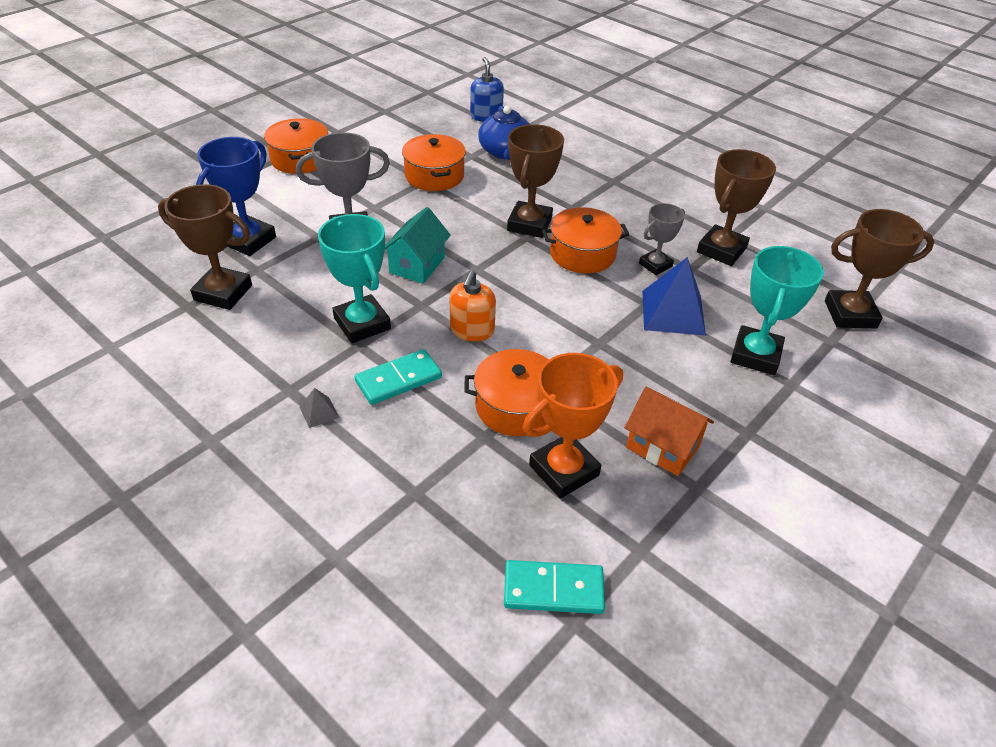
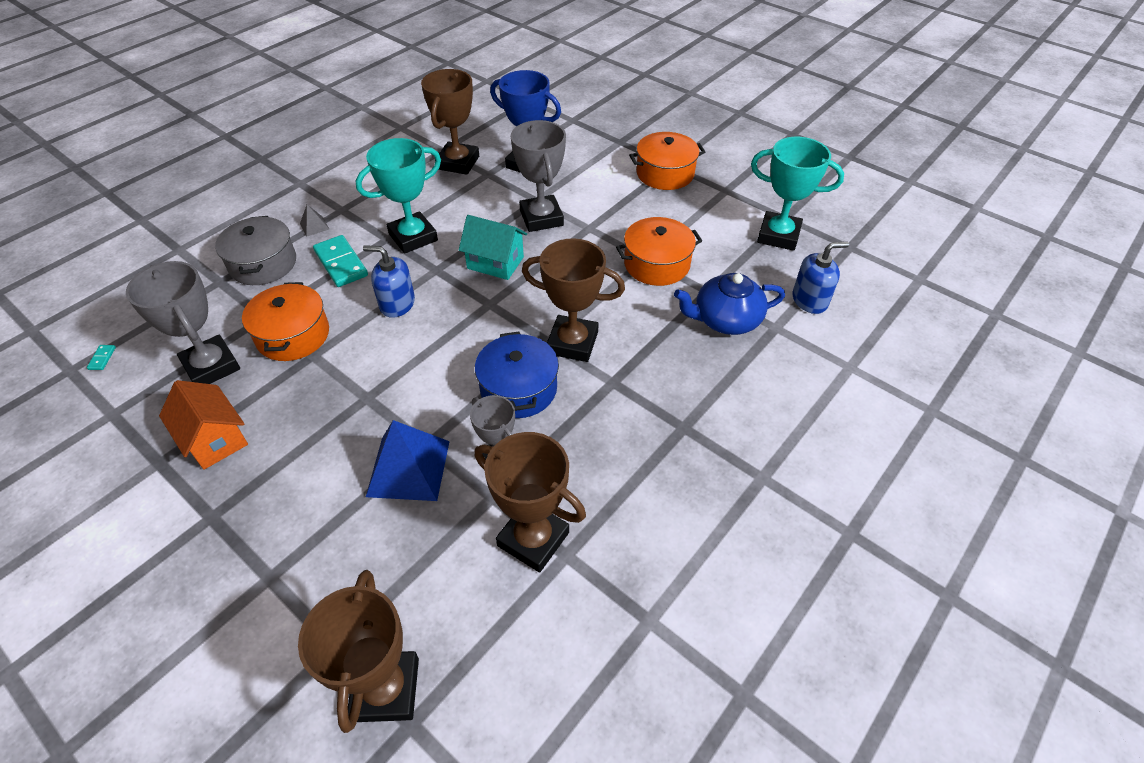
camera: 90 degrees right, 5 degrees up
(387, 452) = (263, 264): none -> grey pot
(472, 330) = (397, 304): orange soap dispenser -> blue soap dispenser
(553, 589) = (102, 358): turquoise domino -> turquoise domino, size x0.42
(564, 470) = (211, 366): orange trophy -> grey trophy
(582, 254) = (518, 388): orange pot -> blue pot
(662, 447) = (214, 439): orange house -> orange house turned 75 degrees counterclockwise
(755, 355) = (324, 545): turquoise trophy -> turquoise trophy (778, 235)

